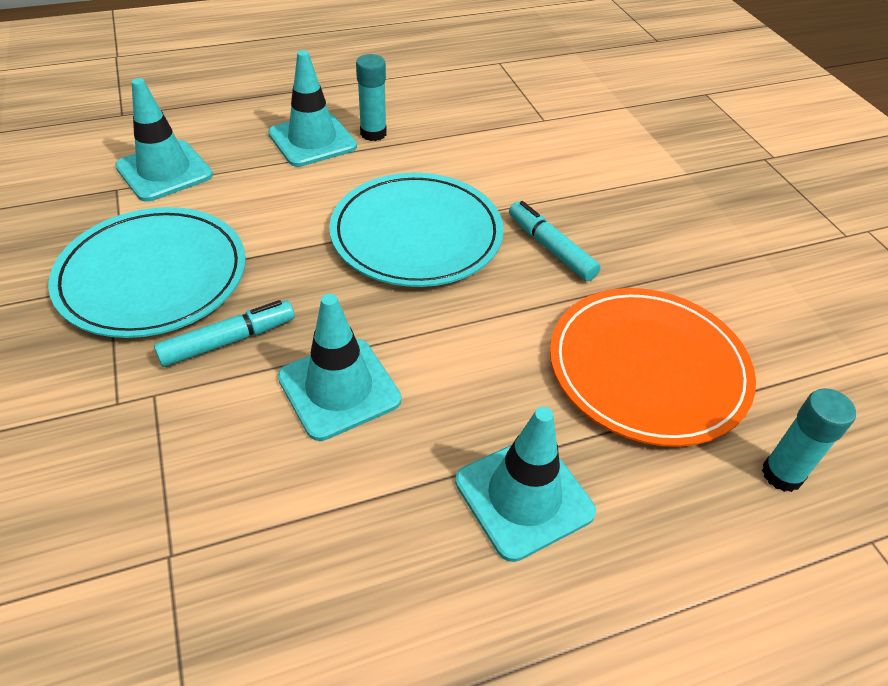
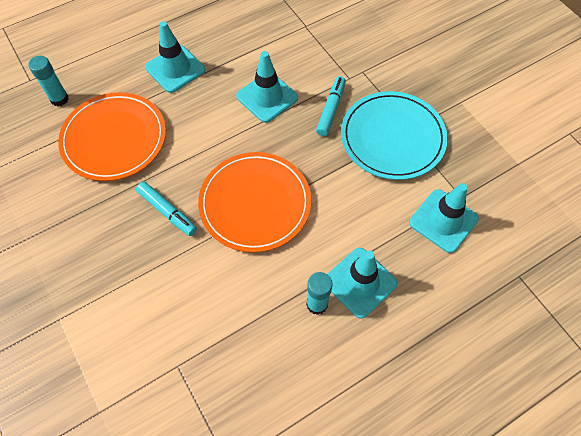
camera: 170 degrees right, 15 degrees up
(228, 340) = (331, 109): turquoise marker -> turquoise marker turned 150 degrees clockwise
(416, 234) = (255, 203): turquoise plate -> orange plate

